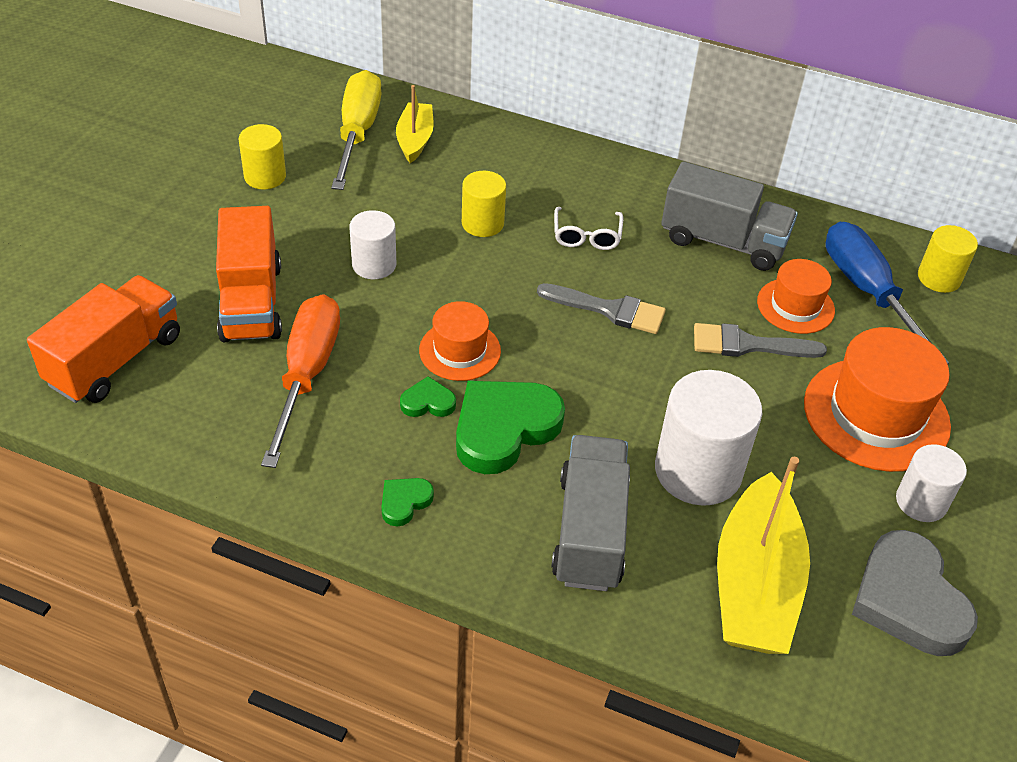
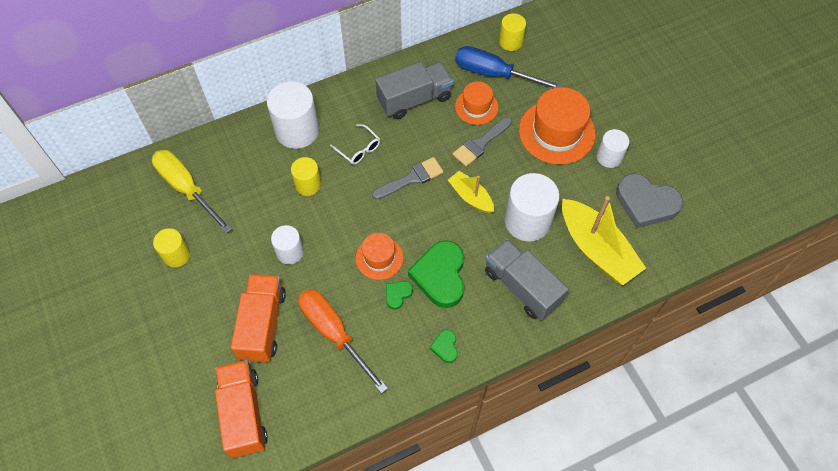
camera: 45 degrees left, 15 degrees up
(251, 302) = (262, 324): orange truck -> orange truck turned 120 degrees counterclockwise
(415, 140) = (219, 167): yellow boat -> yellow boat (470, 197)
(542, 170) = (297, 131): none -> white cylinder

